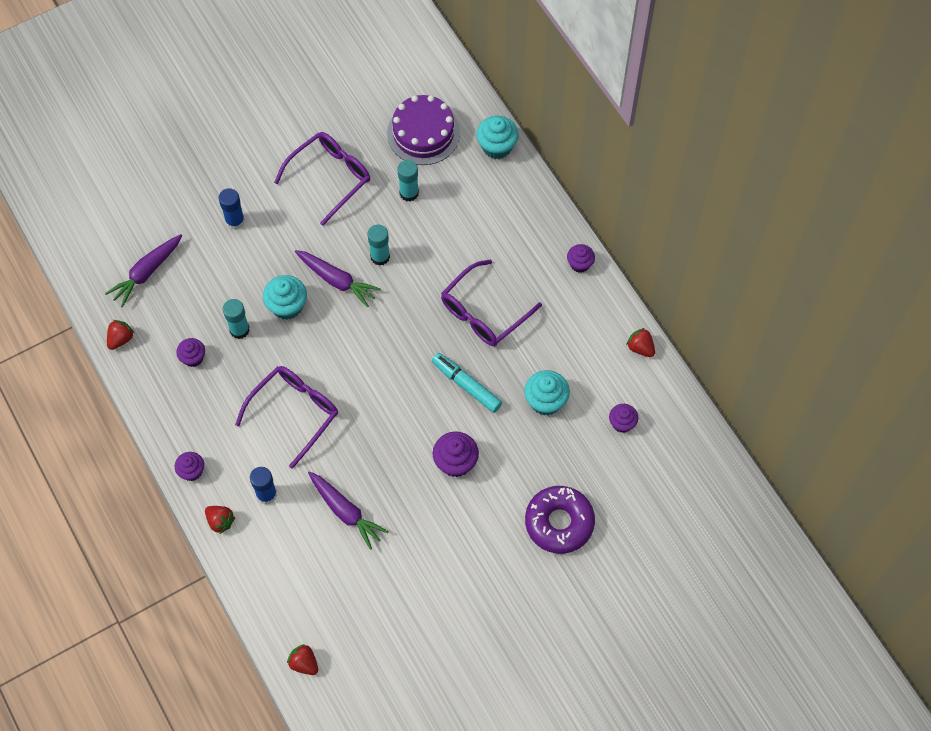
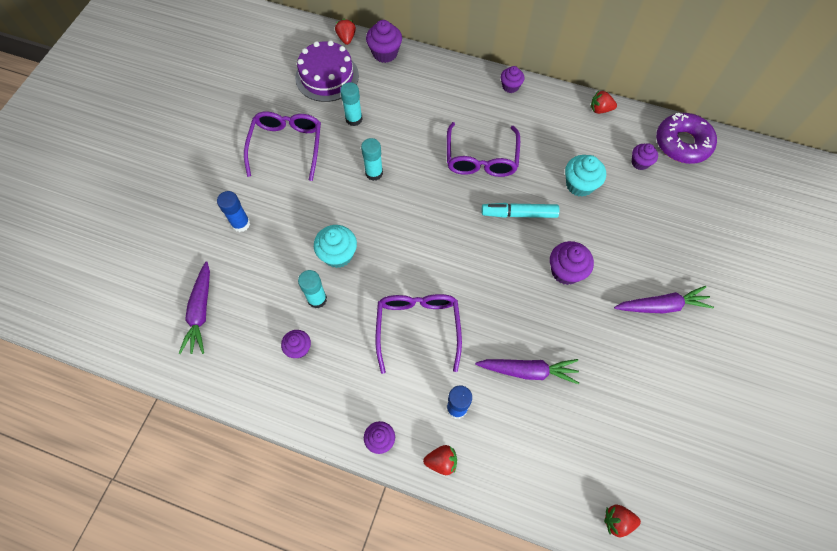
camera: 40 degrees left, 0 degrees up
(121, 339) = (223, 380): red strawberry -> red strawberry (346, 38)
(337, 280) = (358, 210): purple carrot -> purple carrot (661, 306)
(497, 146) = (385, 53): turquoise cupcake -> purple cupcake
(559, 522) = (673, 257): purple donut -> purple donut (682, 143)

